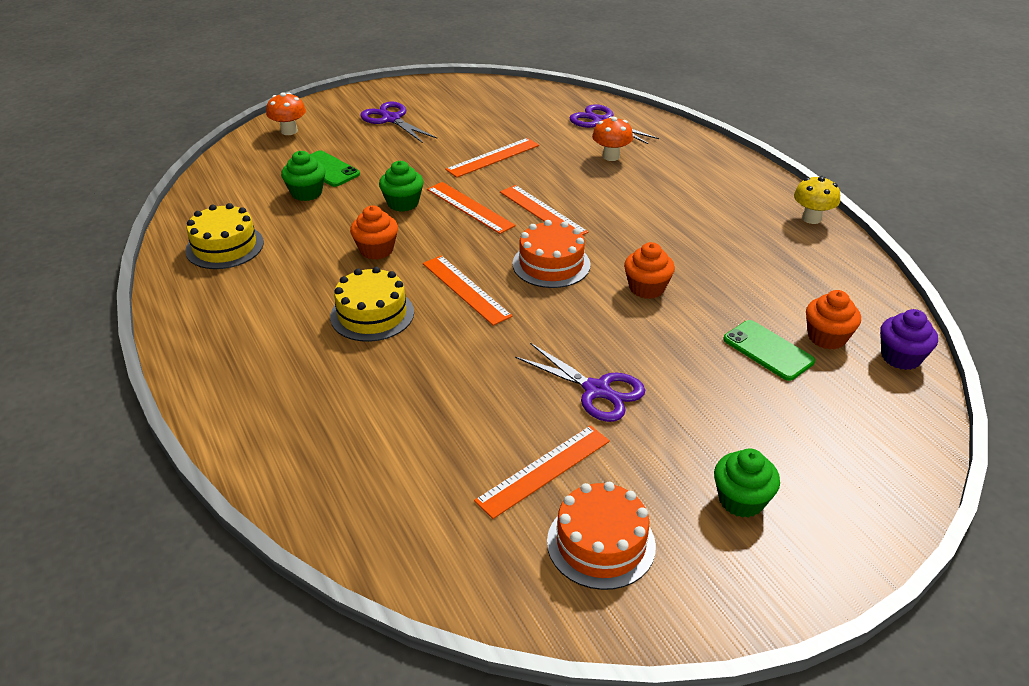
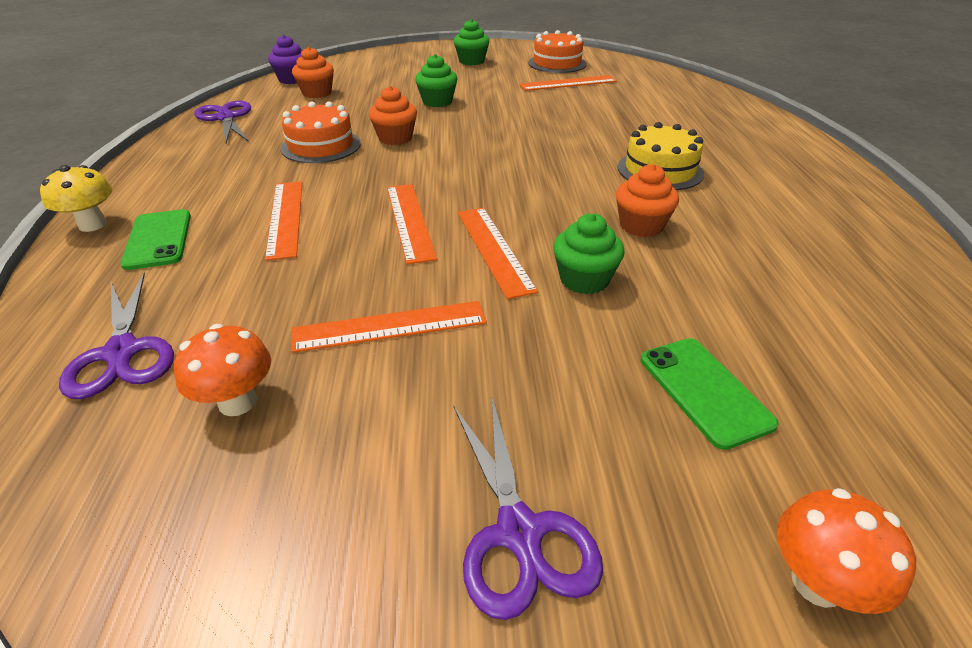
camera: 155 degrees left, 0 degrees up
(224, 246) = (859, 278): yellow cake -> none
(306, 193) = (743, 342): green cupcake -> green cupcake (437, 102)
(466, 289) = (558, 169): orange ruler -> orange ruler (285, 218)
(551, 264) = (457, 171): orange cake -> orange cake (321, 146)
(596, 390) = (504, 101): purple scissors -> purple scissors (226, 118)
(611, 156) = (221, 274): orange mushroom -> orange mushroom (237, 402)
(768, 350) = (365, 95): green phone -> green phone (158, 239)
(811, 218) = (163, 151): yellow mushroom -> yellow mushroom (92, 225)

